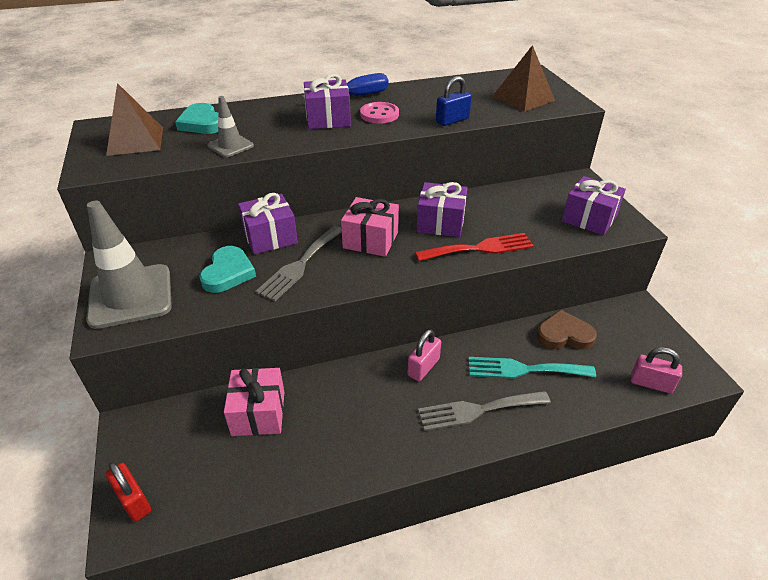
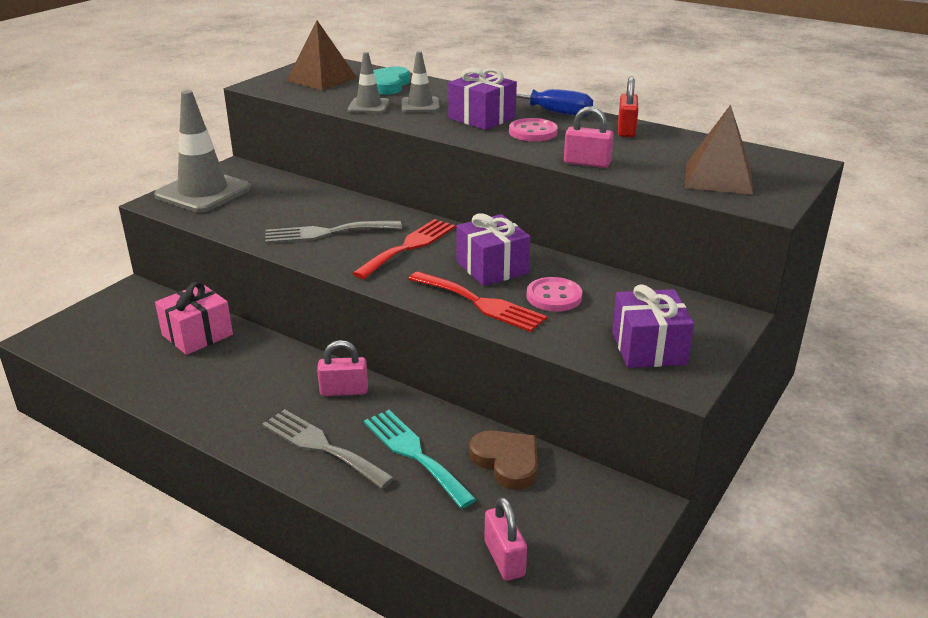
camera: 50 degrees right, 10 degrees down
(134, 501) = (67, 328): red padlock -> red padlock (626, 130)
(228, 273) = (276, 211): turquoise heart -> none
(266, 128) = (420, 105): none -> grey traffic cone
(270, 237) = (346, 205): purple gift -> none
(370, 240) = (409, 246): pink gift -> red fork
(452, 120) = (587, 163): blue padlock -> pink padlock
(501, 219) = (554, 296): none -> pink button

